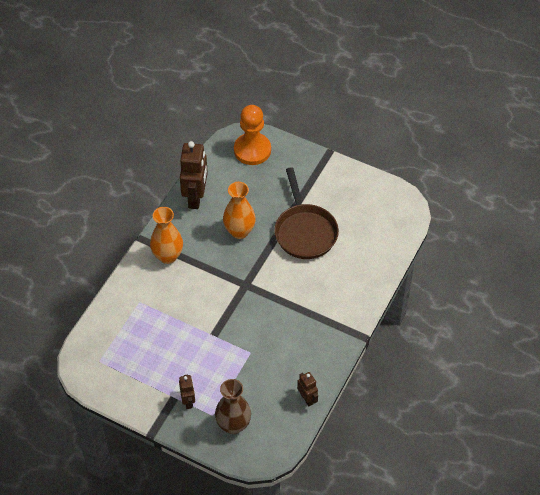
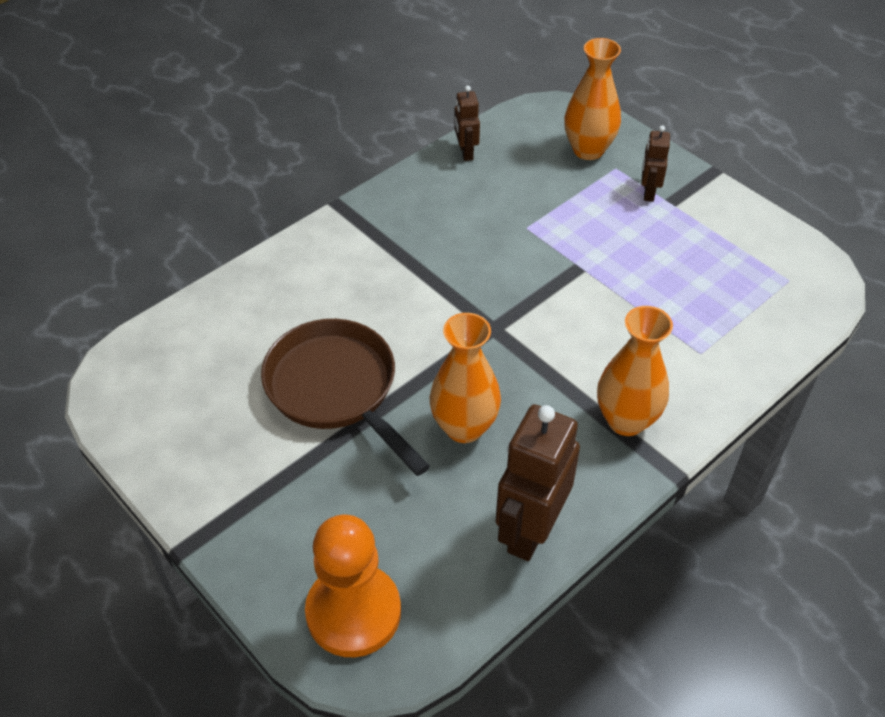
camera: 160 degrees left, 5 degrees down
(233, 425) = (588, 150): brown vase -> orange vase
(304, 231) = (336, 389): brown pan -> brown pan turned 45 degrees counterclockwise

